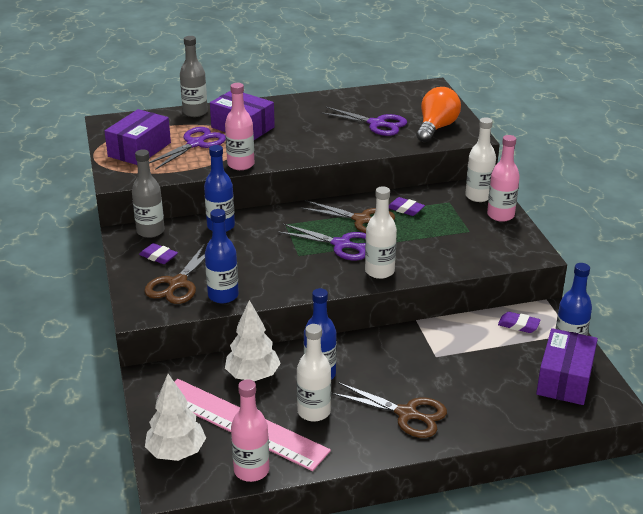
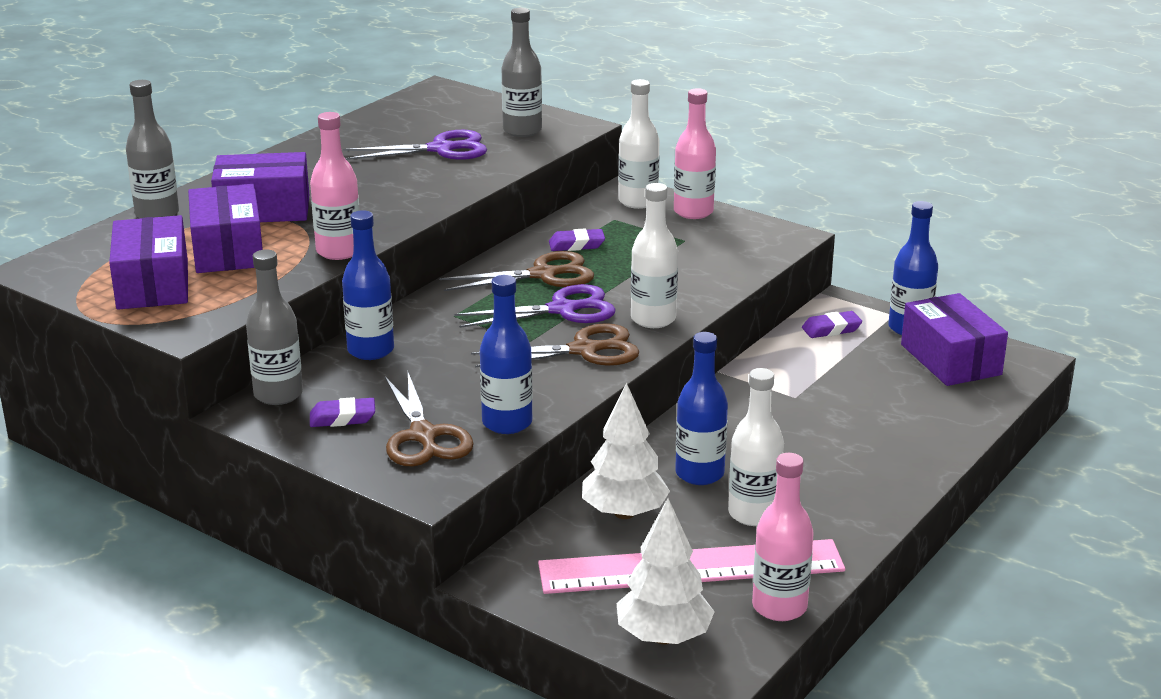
camera: 40 degrees left, 5 degrees down
(195, 144) = (228, 250): purple scissors -> purple box
(406, 414) = (852, 466): brown scissors -> brown scissors (584, 350)
(436, 128) = (522, 131): orange light bulb -> grey bottle

